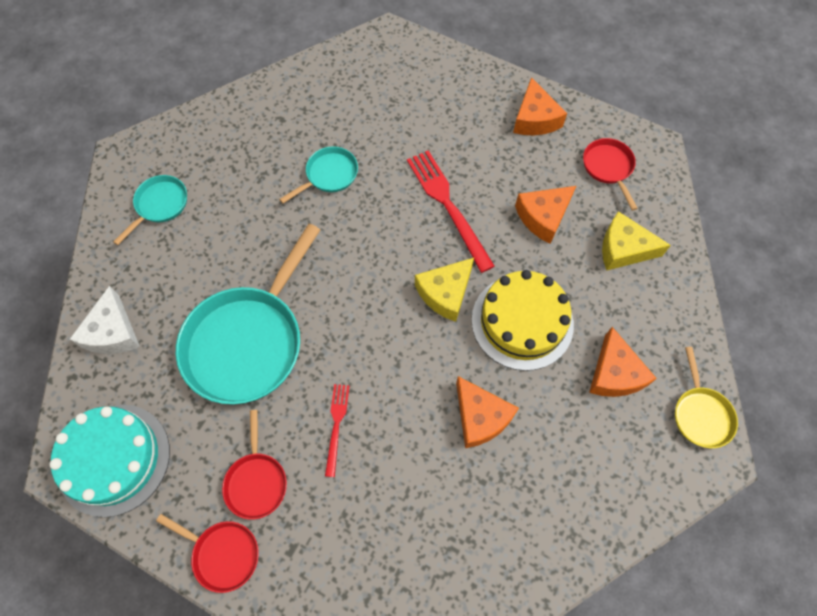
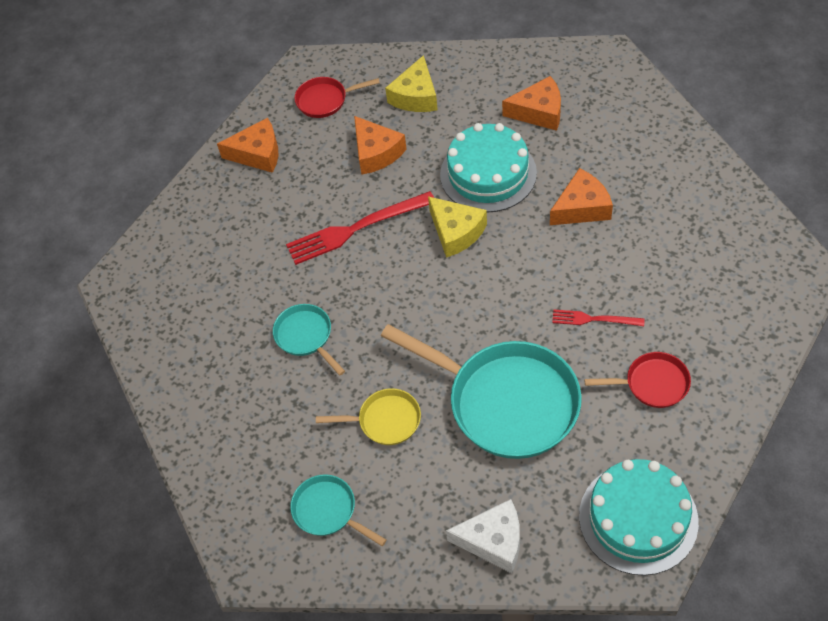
camera: 80 degrees left, 10 degrees down
(222, 554) = (722, 407): red pan -> none
(522, 322) = (488, 174): yellow cake -> turquoise cake
(700, 414) = (574, 60): yellow pan -> yellow pan (385, 421)

